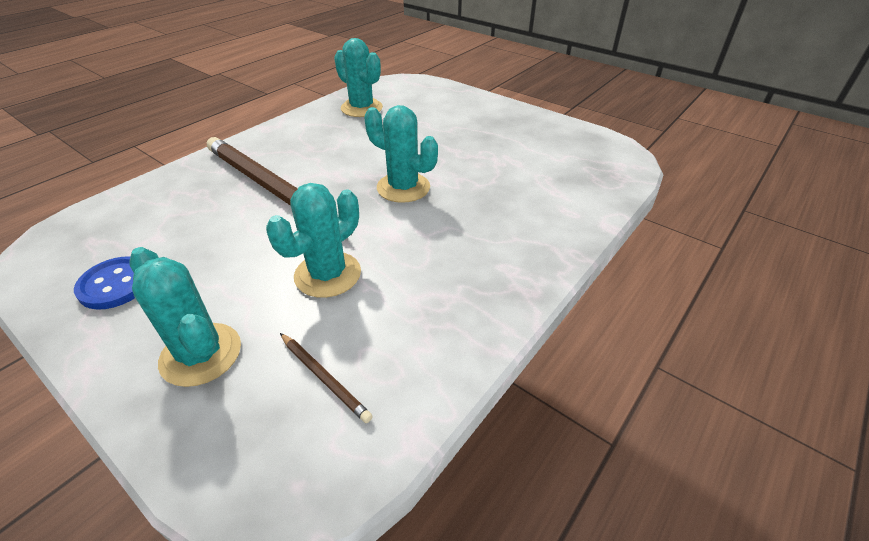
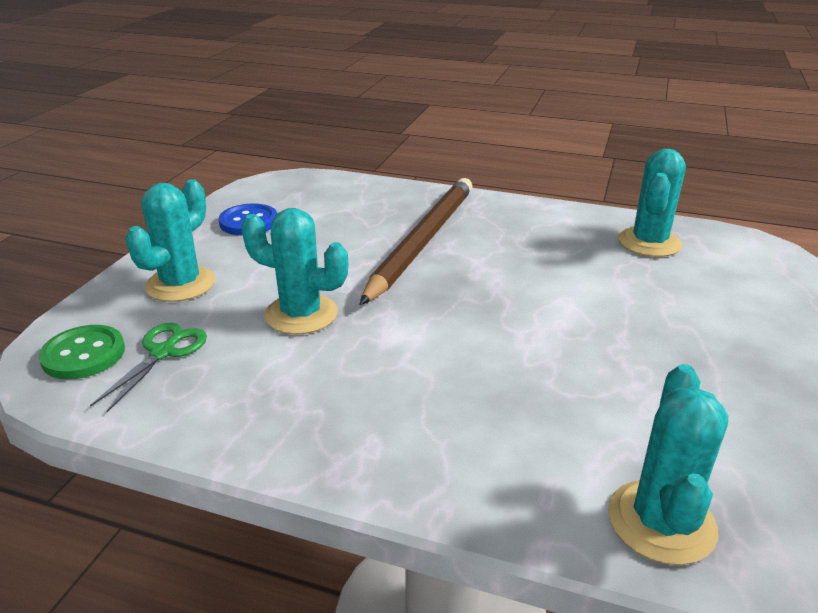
camera: 70 degrees right, 10 degrees down
(282, 452) = (83, 354): none -> green button
(324, 377) = (163, 352): brown pencil -> green scissors
(403, 188) = (489, 321): turquoise cactus -> turquoise cactus (661, 522)

